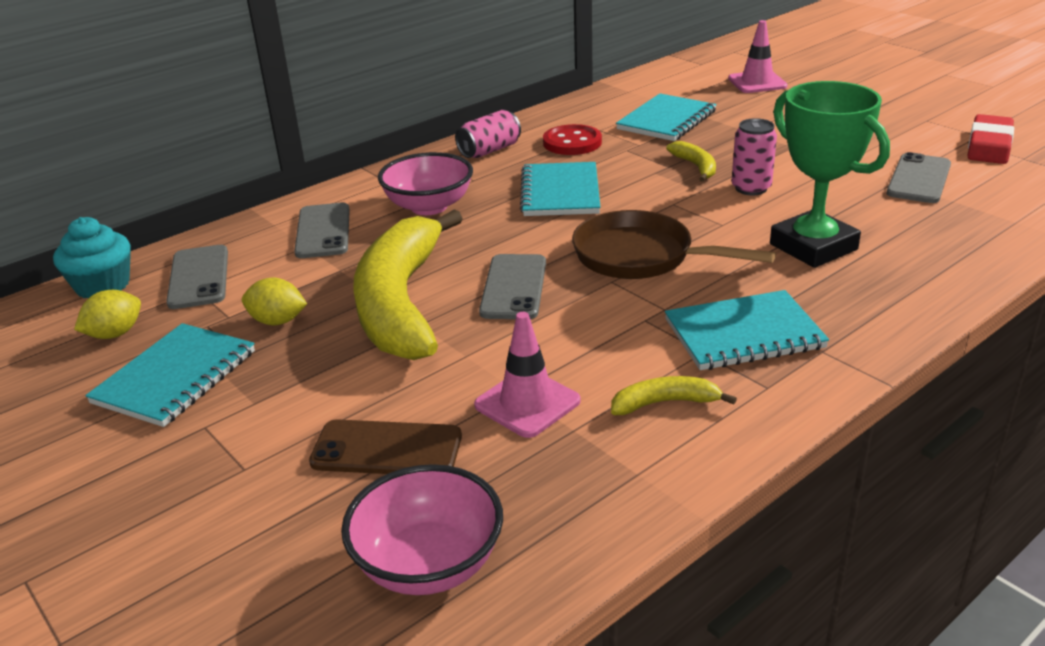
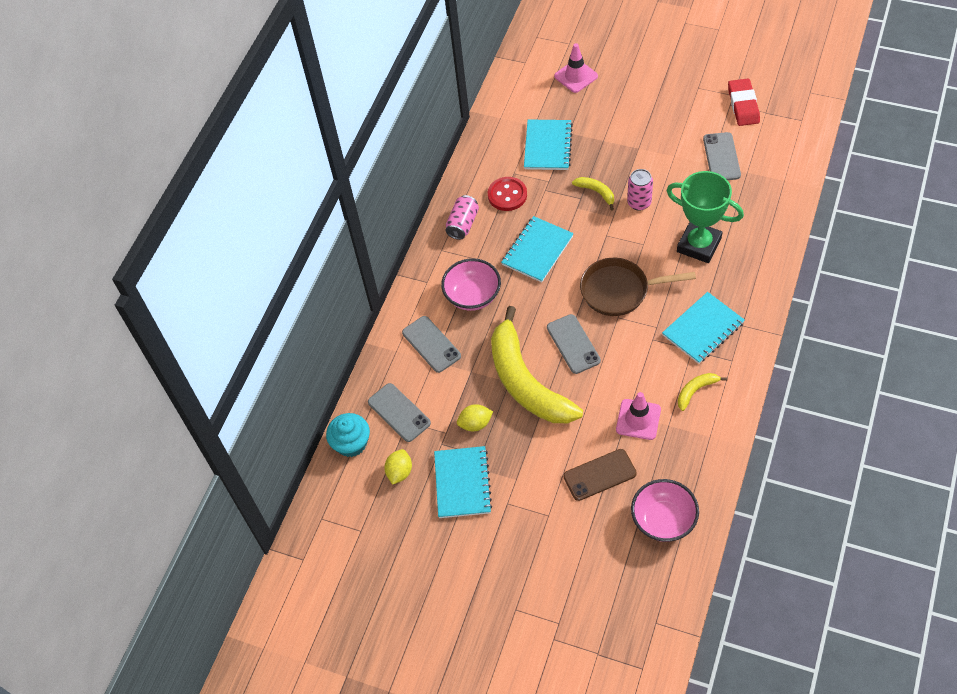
camera: 25 degrees left, 25 degrees up
(560, 192) = (537, 250): turquoise notebook -> turquoise notebook turned 60 degrees clockwise

